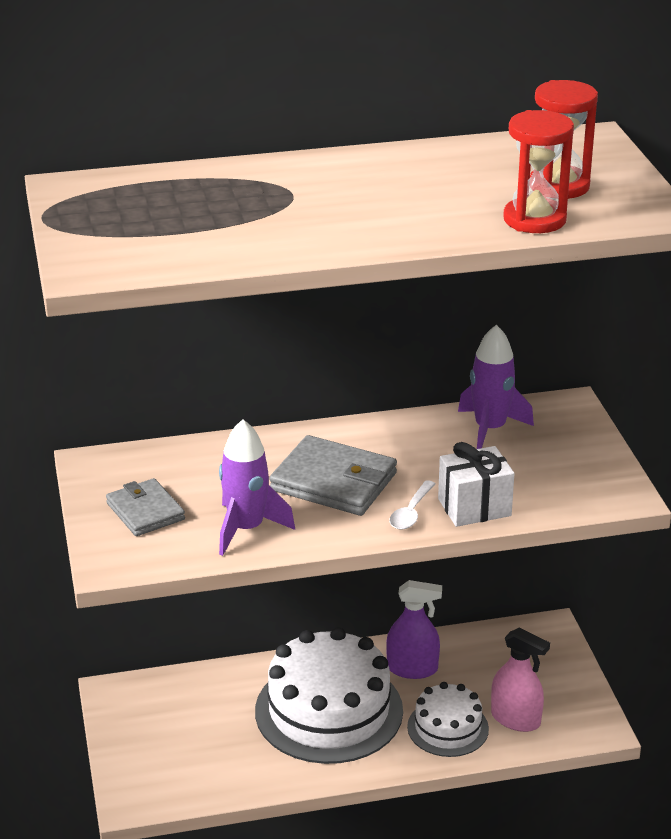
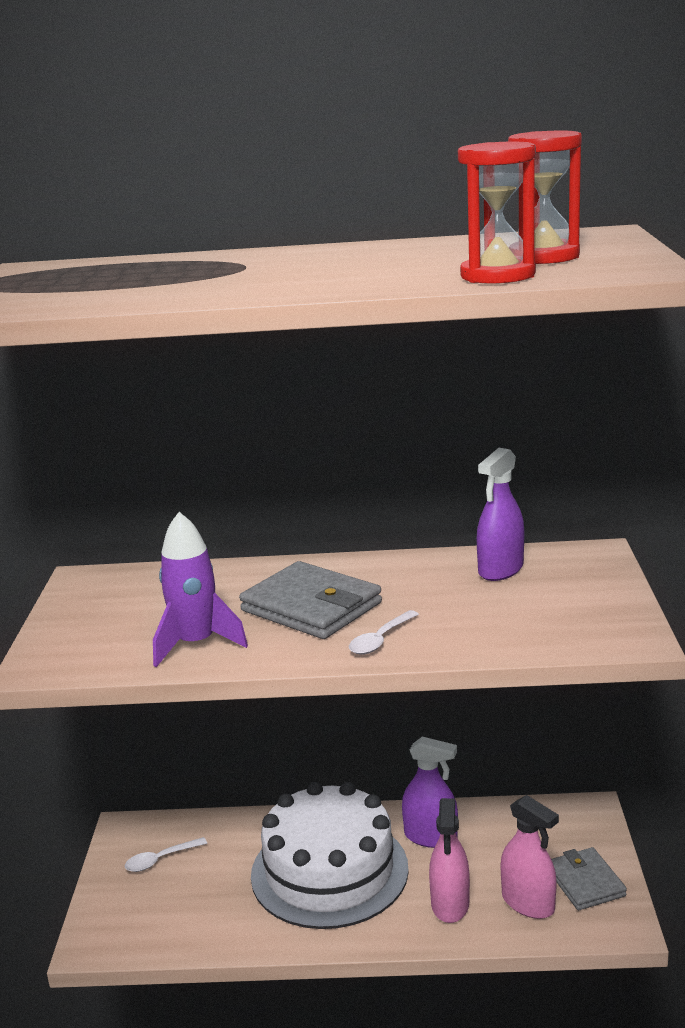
camera: 15 degrees right, 10 degrees down
(145, 511) = (105, 622): grey wallet -> grey wallet (585, 882)
(162, 718) = (160, 860): none -> white spoon
(448, 728) = (450, 904): white cake -> pink spray bottle
(474, 507) = (453, 639): white gift -> none
(490, 429) = (500, 569): purple rocket -> purple spray bottle

